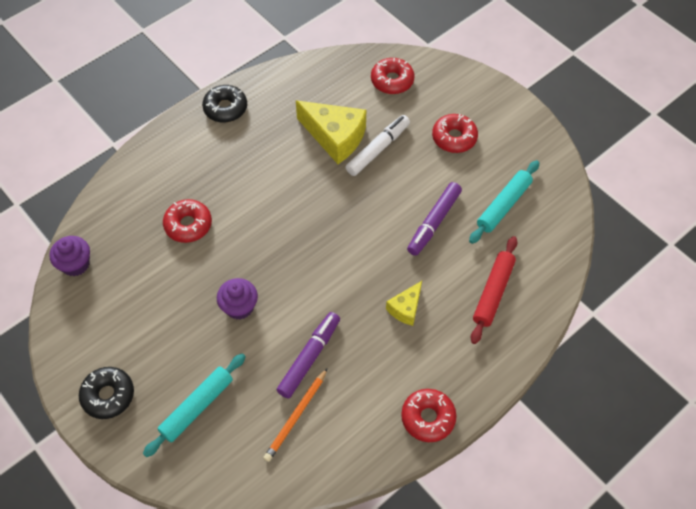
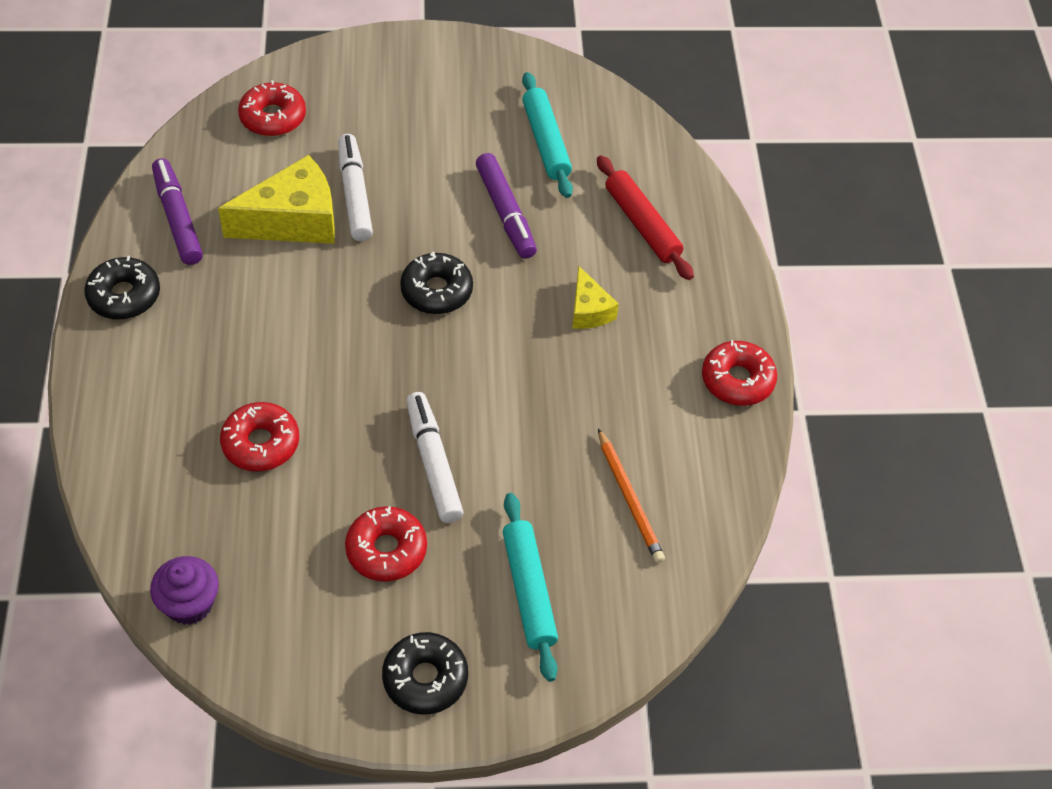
camera: 55 degrees left, 5 degrees down
(239, 307) = (433, 464): purple cupcake -> white marker
(309, 358) = (567, 439): purple marker -> purple marker (178, 219)
(350, 229) = (436, 291): none -> black donut
(454, 138) = (414, 120): red donut -> red donut (386, 550)

